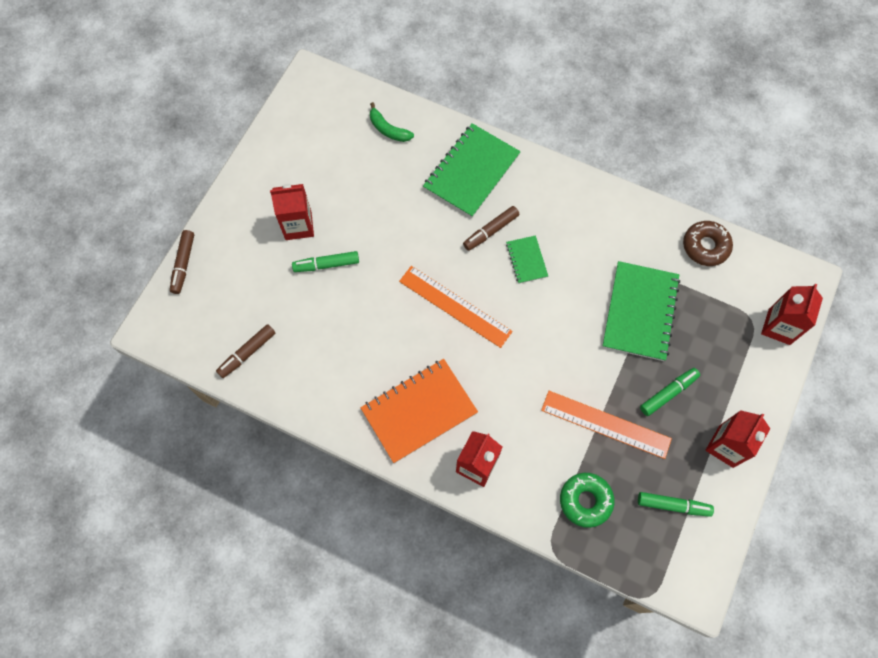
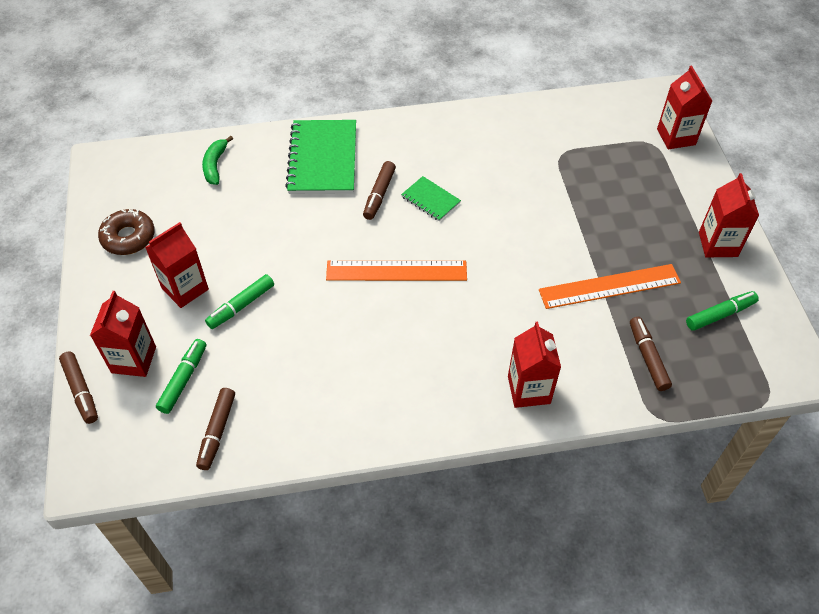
camera: 35 degrees left, 15 degrees down
(230, 262) = (134, 360): none -> red carton
(388, 129) = (215, 165): green banana -> green banana turned 90 degrees clockwise
(419, 411) = (436, 377): orange notebook -> none
(585, 501) = (647, 357): green donut -> brown marker
(640, 312) = (560, 186): green notebook -> none
(668, 393) = (637, 232): green marker -> green marker (183, 379)
(705, 246) = (569, 112): brown donut -> brown donut (128, 237)

